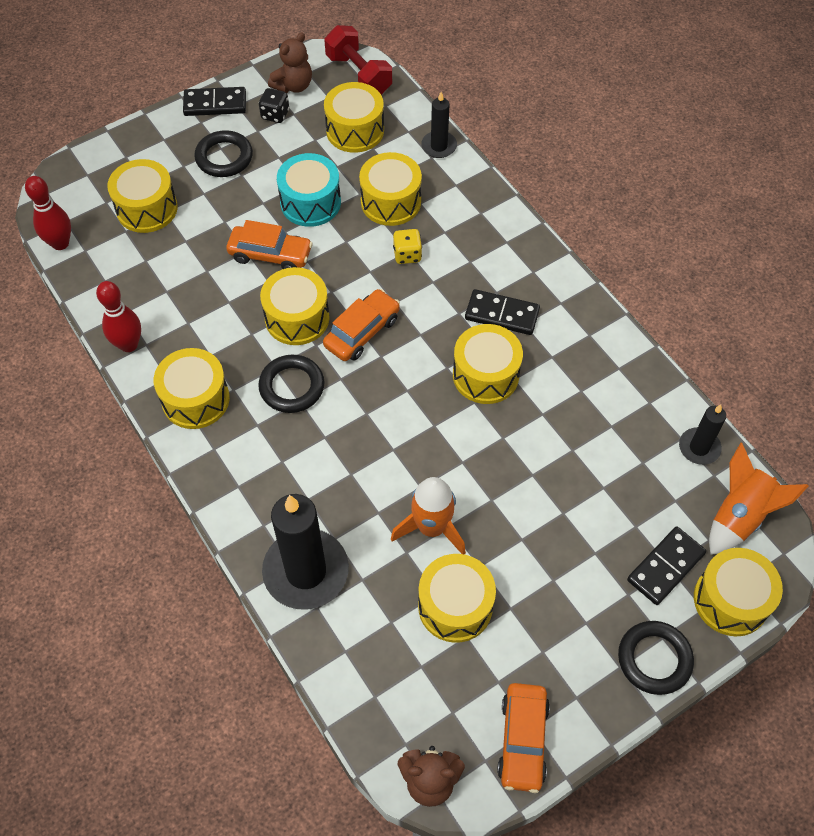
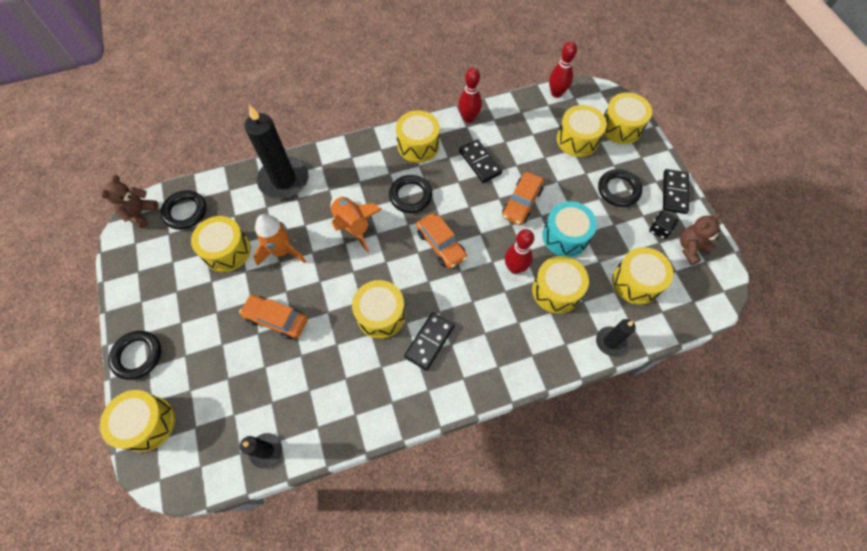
camera: 105 degrees right, 5 degrees up
(293, 85) = (691, 248): brown teddy bear -> brown teddy bear turned 90 degrees clockwise
(297, 318) = (463, 209): yellow drum -> yellow drum (621, 127)
(359, 75) = (700, 299): red dumbbell -> none
(372, 246) = (515, 268): none -> red bowling pin
(406, 703) = (185, 212): none -> black ring
(407, 255) = (501, 290): yellow dice -> none
(522, 740) = (134, 264): orange car -> orange car (276, 319)
(665, 567) = (191, 387): black domino -> black domino (480, 162)
(739, 515) = (201, 458): orange rocket -> orange rocket (353, 225)

